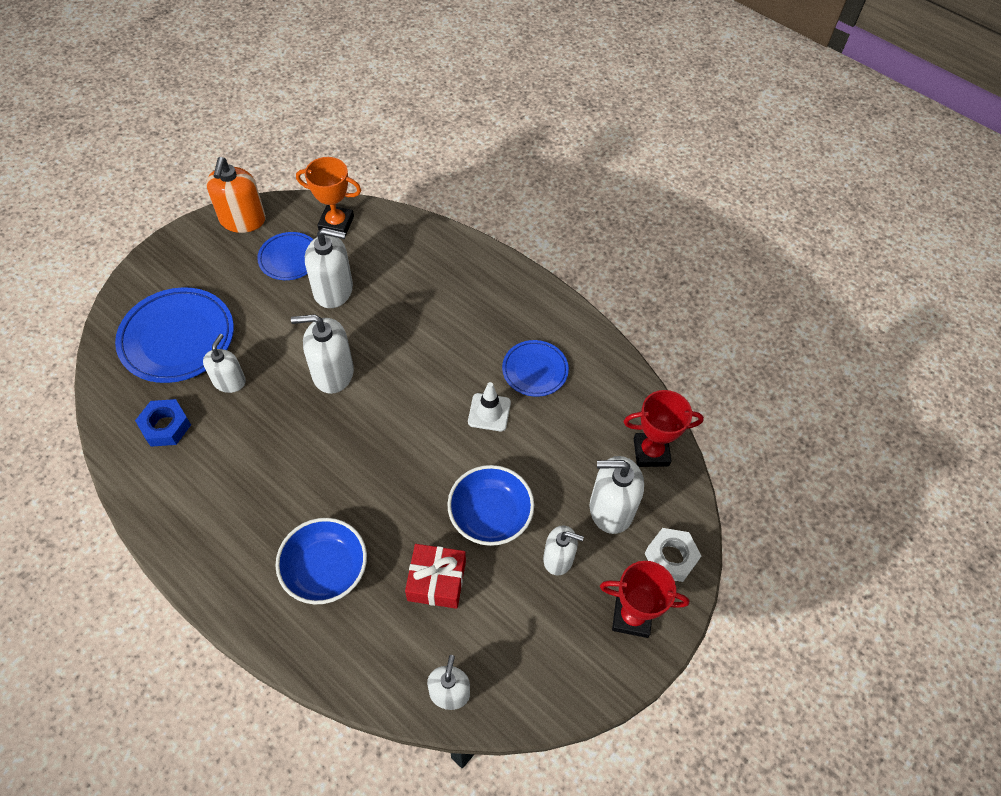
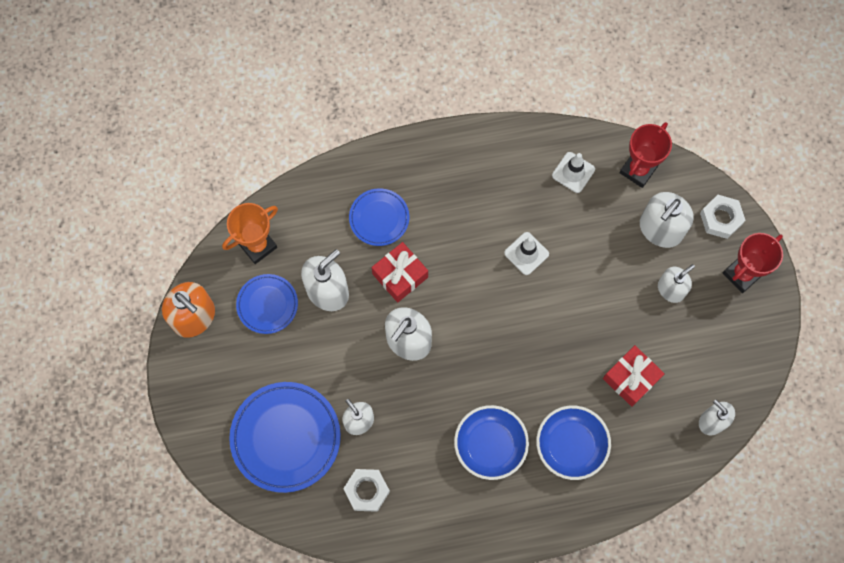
camera: 50 degrees left, 15 degrees up
(165, 426) = (366, 491): blue nut -> white nut
(388, 331) = (400, 275): none -> red gift
(490, 515) = (608, 310): blue bowl -> blue bowl (490, 445)
(535, 370) = (515, 196): blue plate -> blue plate (379, 218)
(599, 401) = (573, 172): none -> white traffic cone

